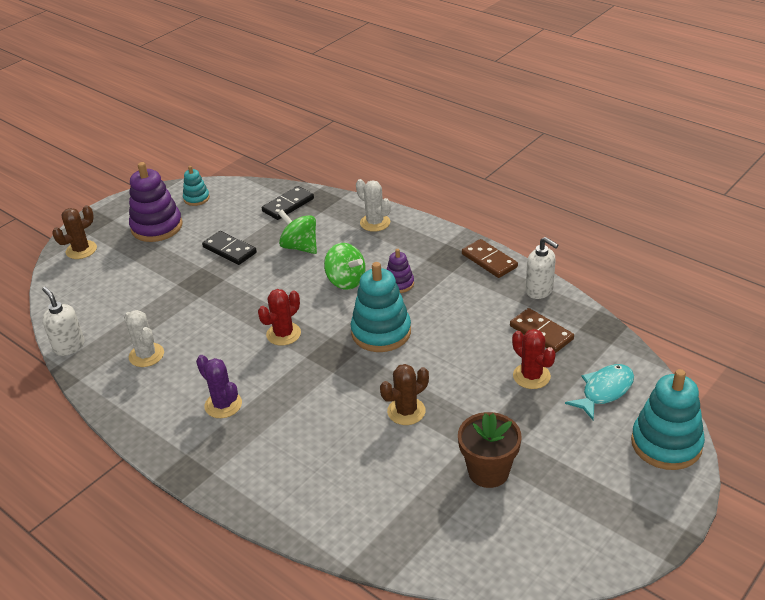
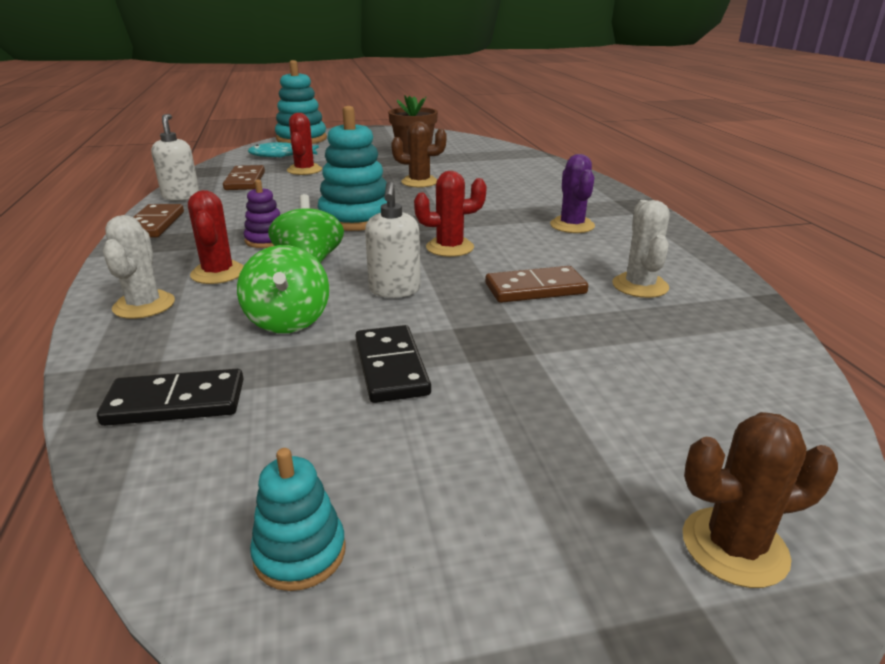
camera: 145 degrees left, 10 degrees down
(69, 346) = (770, 336): white soap dispenser -> white soap dispenser (394, 290)
(157, 227) = (483, 508): purple stacking toy -> none
(203, 323) = (535, 289): none -> brown domino
(378, 252) = (218, 273): none -> red cactus

